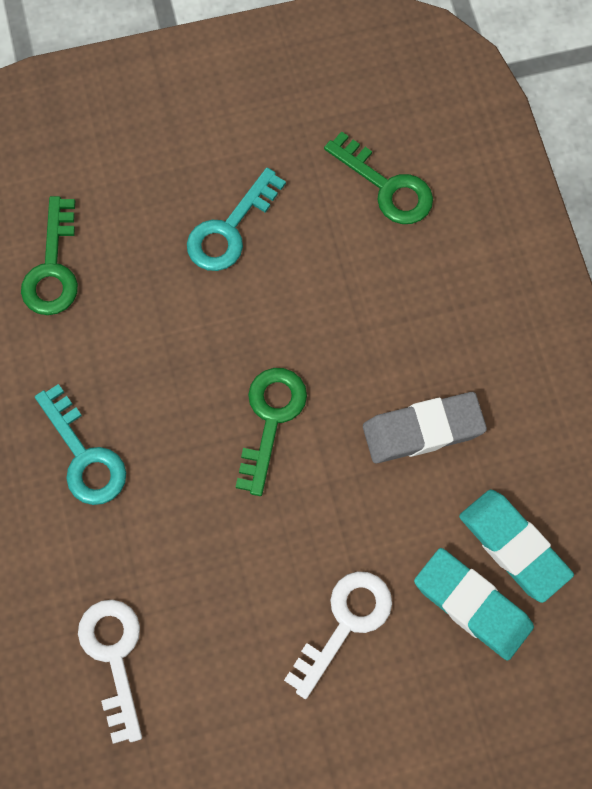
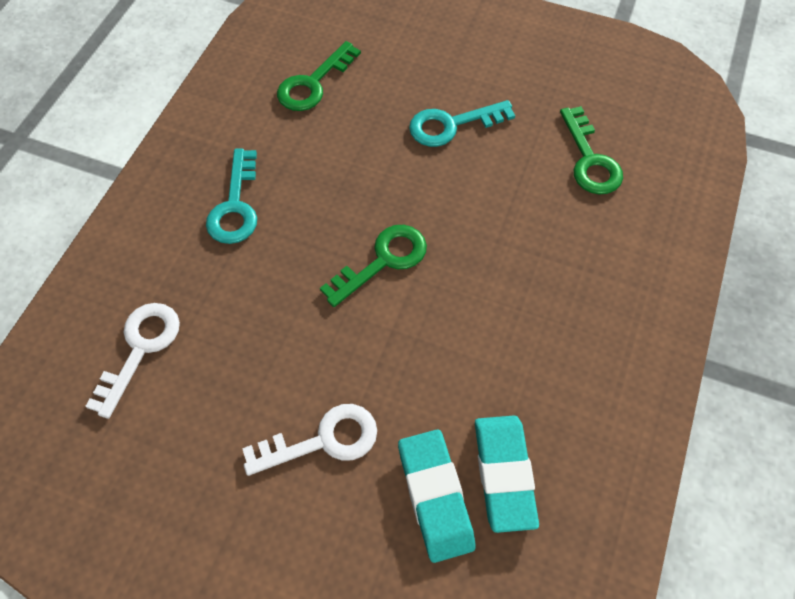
camera: 35 degrees right, 10 degrees down
(423, 430) = (494, 339): grey eraser -> none

